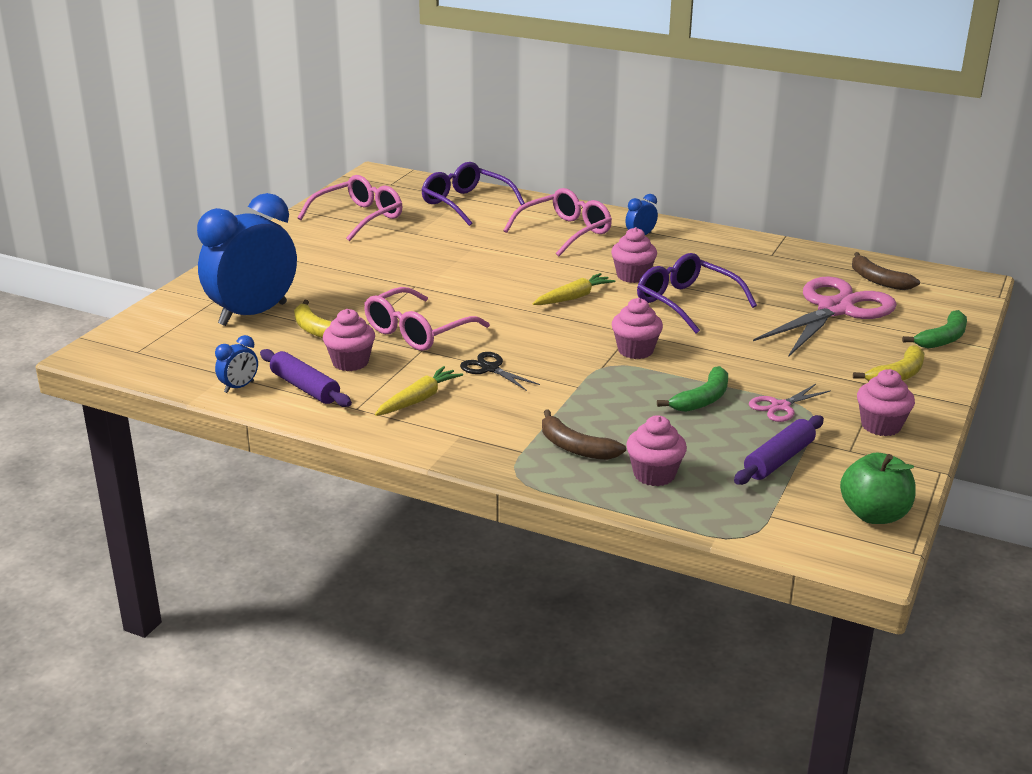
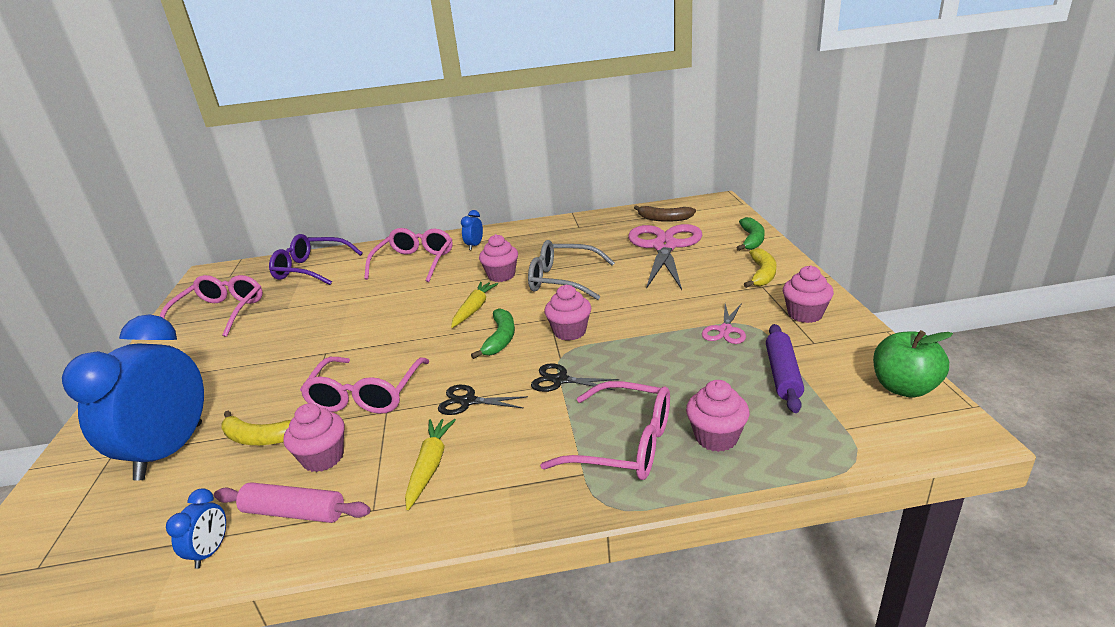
camera: 30 degrees left, 0 degrees up
(305, 387) = (294, 512): purple rolling pin -> pink rolling pin
(575, 447) = (624, 444): brown banana -> pink glasses
(580, 384) = (560, 380): none -> black scissors
(686, 303) = (563, 280): purple glasses -> grey glasses
(702, 399) = (666, 349): green banana -> green banana (500, 339)

